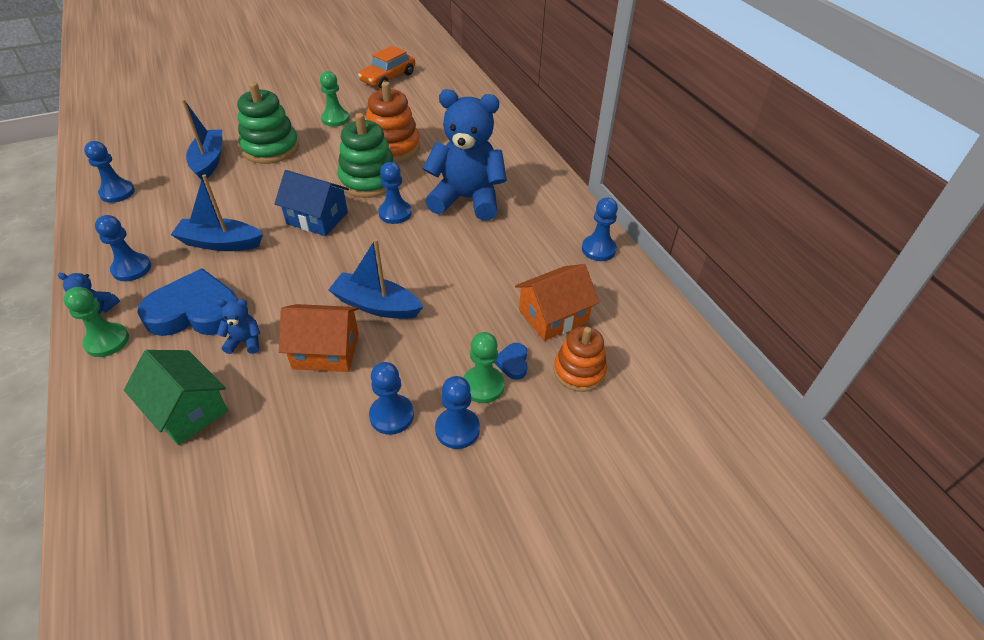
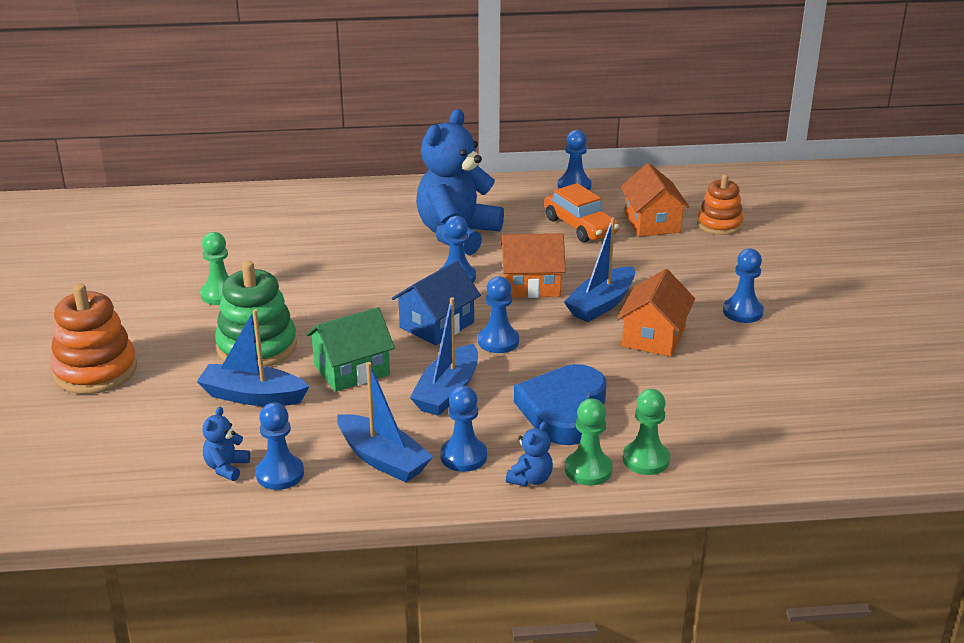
camera: 70 degrees left, 15 degrees down
(131, 231) = (383, 459): none -> blue boat
(187, 410) = (706, 416): green house -> green house (351, 370)
(245, 342) = (624, 381): blue teddy bear -> blue teddy bear (226, 467)
(369, 180) = (382, 286): green stacking toy -> none
(388, 77) = (141, 246): orange car -> orange car (580, 226)
(392, 147) = (321, 263): orange stacking toy -> orange stacking toy (95, 371)
(397, 256) = (531, 285): none -> orange house
(457, 429) = (765, 285): blue pawn -> blue pawn (498, 341)
(483, 385) = (722, 267): green pawn -> green pawn (646, 459)
(513, 363) = (701, 250): blue heart -> none

